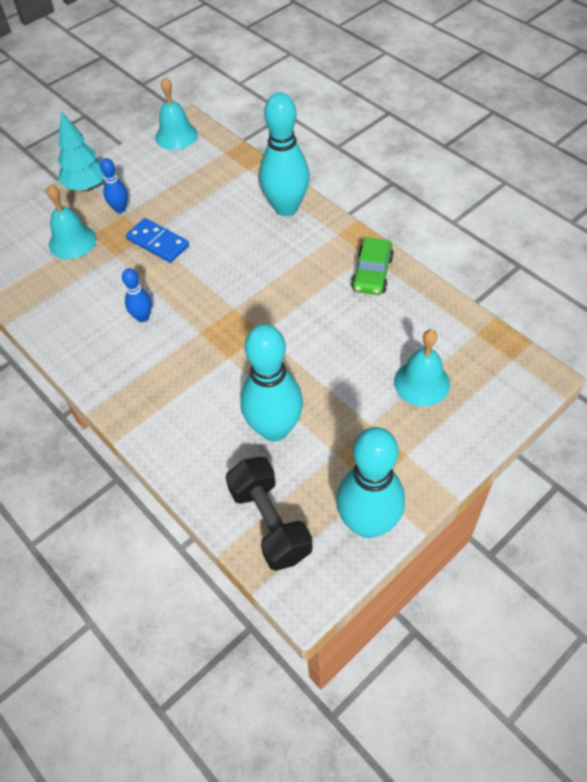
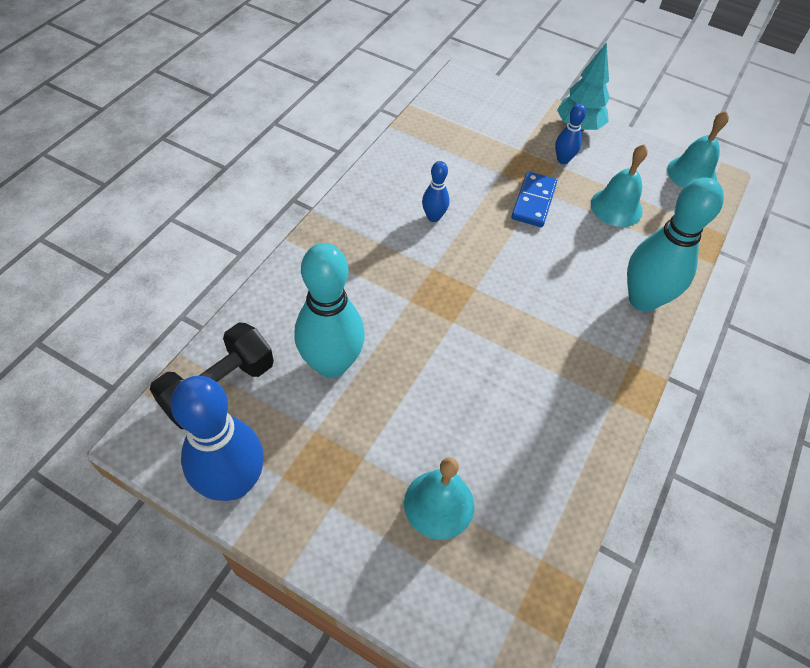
camera: 65 degrees right, 0 degrees up
(72, 241) = (503, 138): turquoise bell -> turquoise bell (616, 207)
(368, 523) = (233, 482): turquoise bowling pin -> blue bowling pin
(372, 273) = (585, 413): green car -> none

